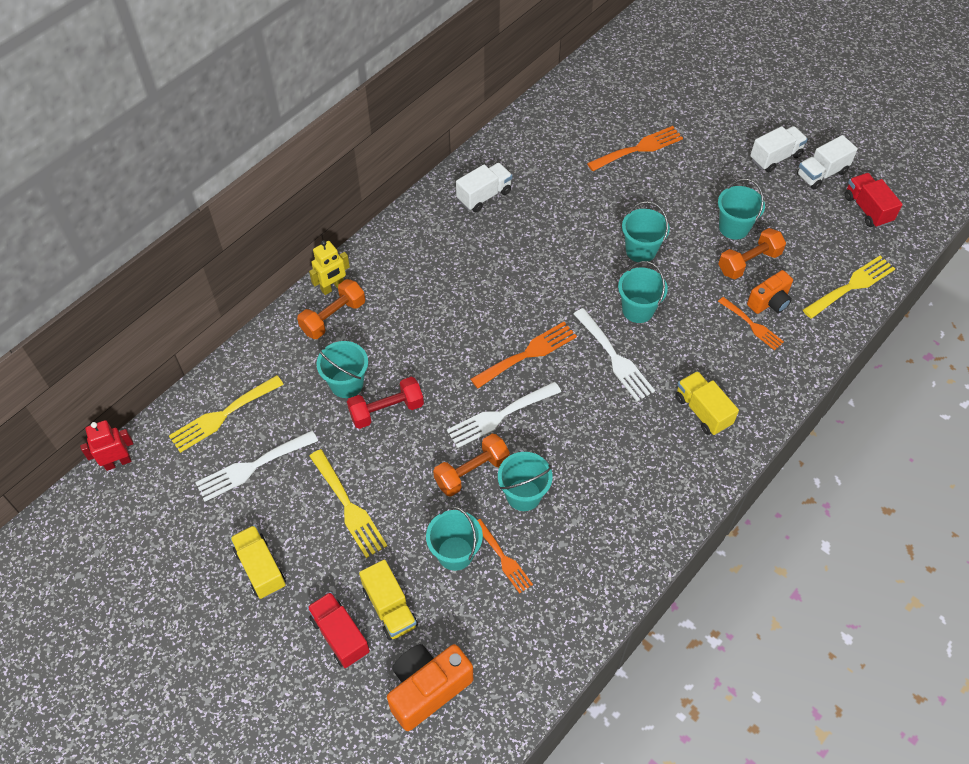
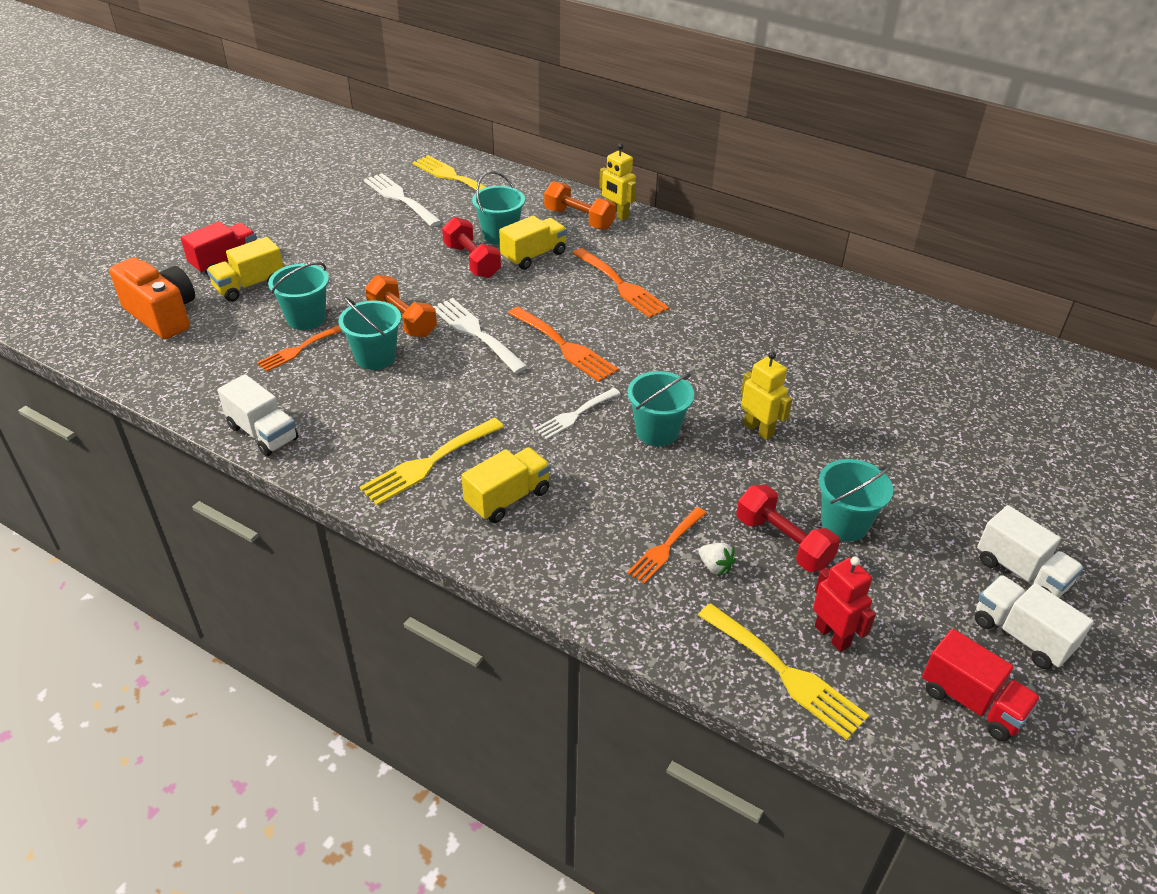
camera: 80 degrees right, 15 degrees down
(118, 462) = (400, 139): red robot -> red robot (832, 636)
(260, 568) = (296, 215): yellow truck -> yellow truck (533, 256)
(348, 507) = (359, 252): yellow fork -> yellow fork (428, 463)
(484, 196) = (788, 296): white truck -> white truck (263, 433)
(615, 358) = (575, 415): white fork -> white fork, size x0.66
(639, 148) = (945, 419): orange fork -> orange fork (621, 285)
(641, 250) = (758, 429): turquoise bucket -> yellow robot
(749, 262) = (783, 542): orange dumbbell -> red dumbbell
(769, 302) = (715, 566): orange camera -> white strawberry
(867, 209) = (972, 702): red truck -> red truck turned 75 degrees clockwise

